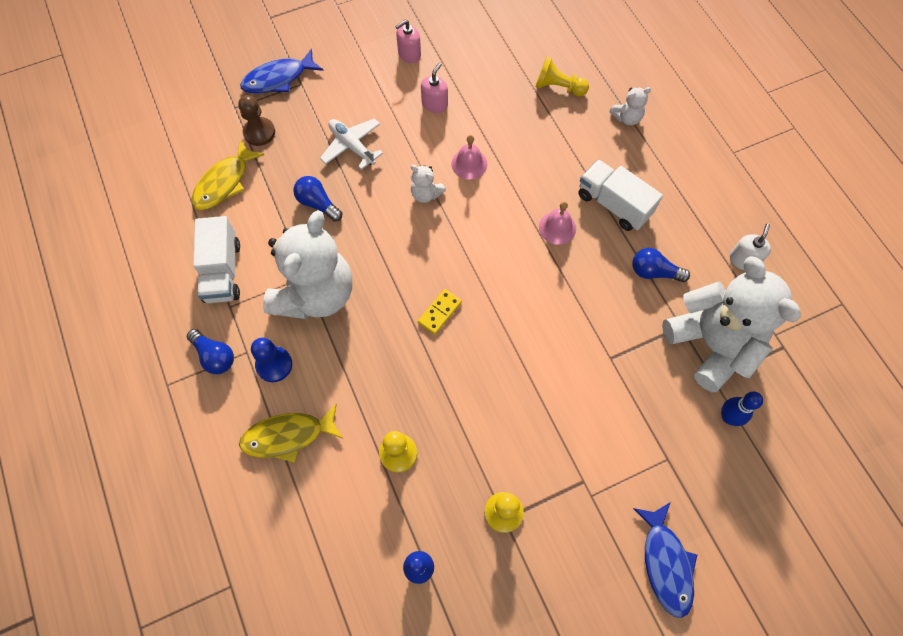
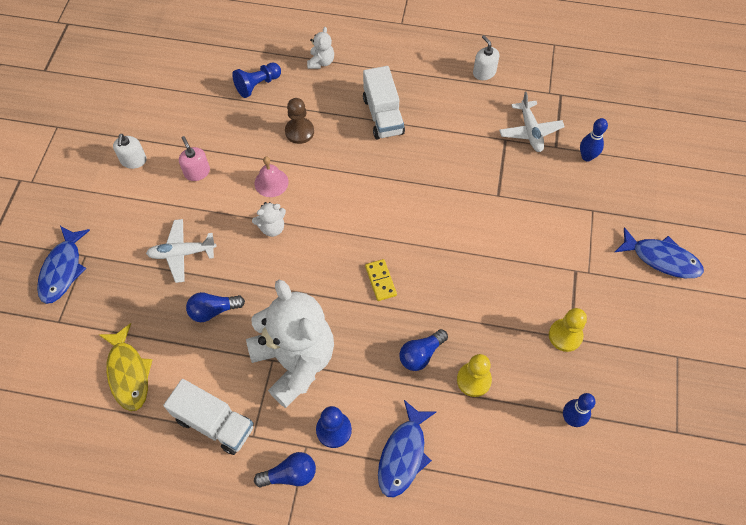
camera: 55 degrees left, 5 degrees down
(259, 132) = (103, 316): brown pawn -> brown pawn (299, 131)
(288, 436) = (403, 454): yellow fish -> blue fish
(409, 54) = (134, 160): pink soap dispenser -> white soap dispenser
(557, 227) = (373, 161): pink bell -> none
(558, 87) = (257, 85): yellow pawn -> blue pawn
(613, 204) = (383, 116): white truck -> white truck turned 90 degrees counterclockwise
(654, 272) = (453, 127): blue light bulb -> blue light bulb (421, 354)
(711, 344) = (530, 131): white teddy bear -> white plane

